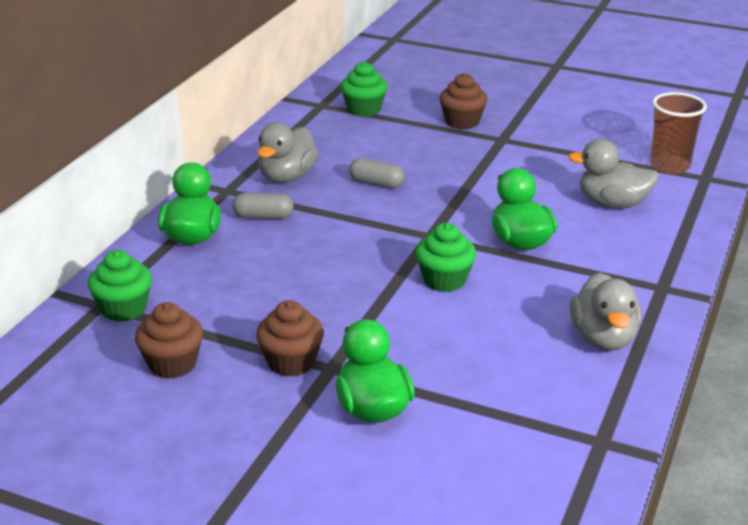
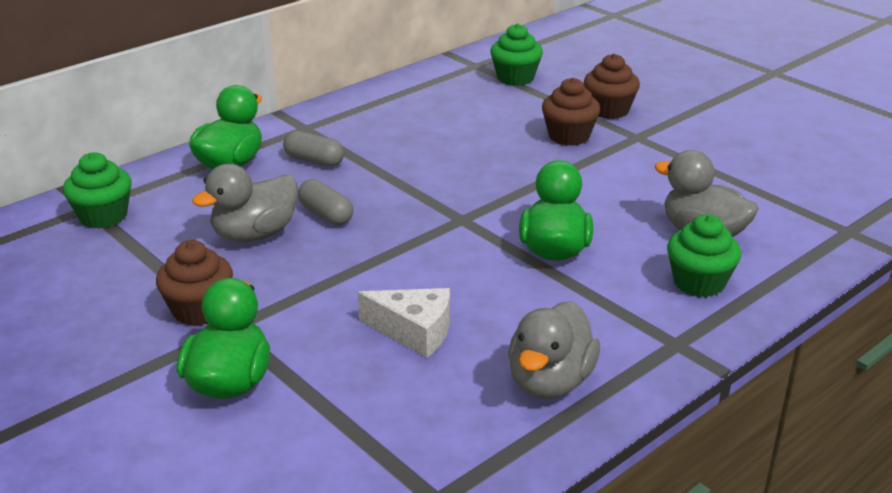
camera: 25 degrees right, 0 degrees up
(172, 364) = (92, 280): brown cupcake -> brown cupcake (569, 136)
(287, 177) = (375, 127): grey duck -> grey duck (255, 234)
(376, 183) = (457, 153): grey capsule -> grey capsule (326, 214)
(444, 280) = (432, 269): green cupcake -> green cupcake (699, 282)
(475, 330) = (414, 331): none -> white cheese
(669, 166) = (813, 208): brown cup -> none

